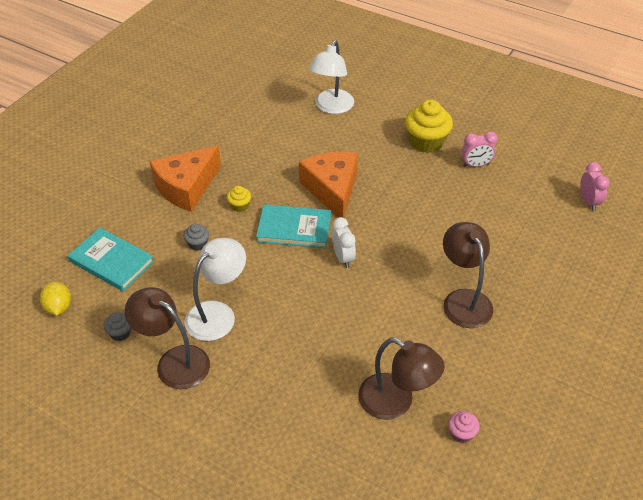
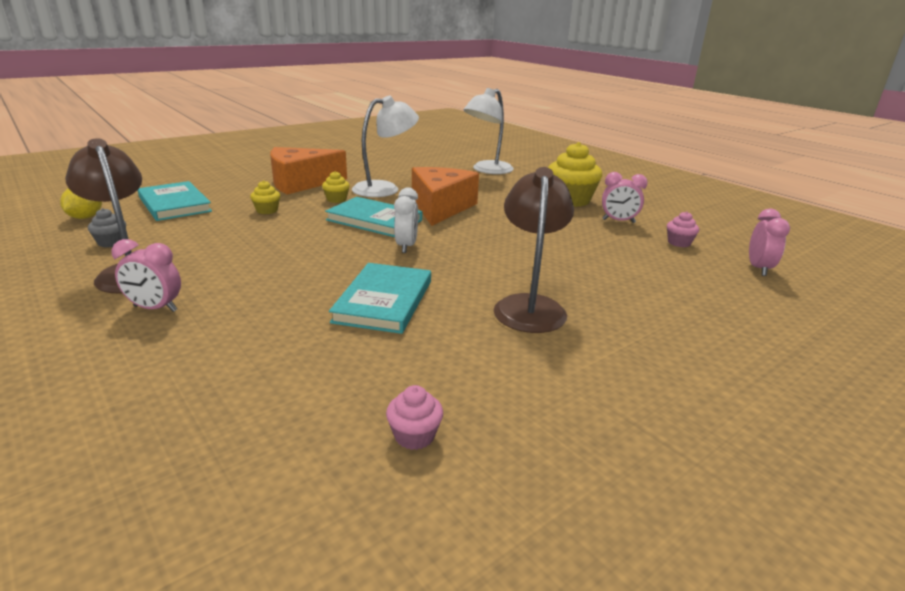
camera: 20 degrees right, 20 degrees down
(197, 244) = (267, 210): grey cupcake -> yellow cupcake
(217, 314) = (224, 252): white lamp -> white lamp (385, 189)
(232, 392) = (155, 308): none -> pink clock
(371, 329) = (384, 301): none -> turquoise book
(396, 402) = (346, 373): brown lamp -> none
(528, 184) = (679, 243): none -> pink cupcake

